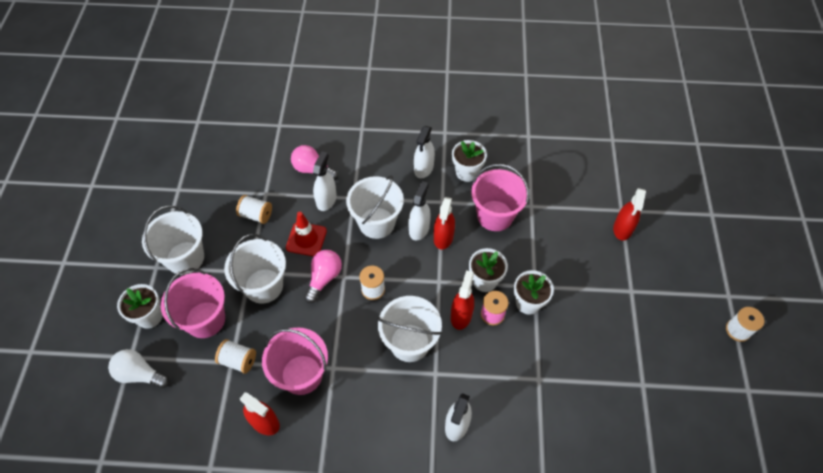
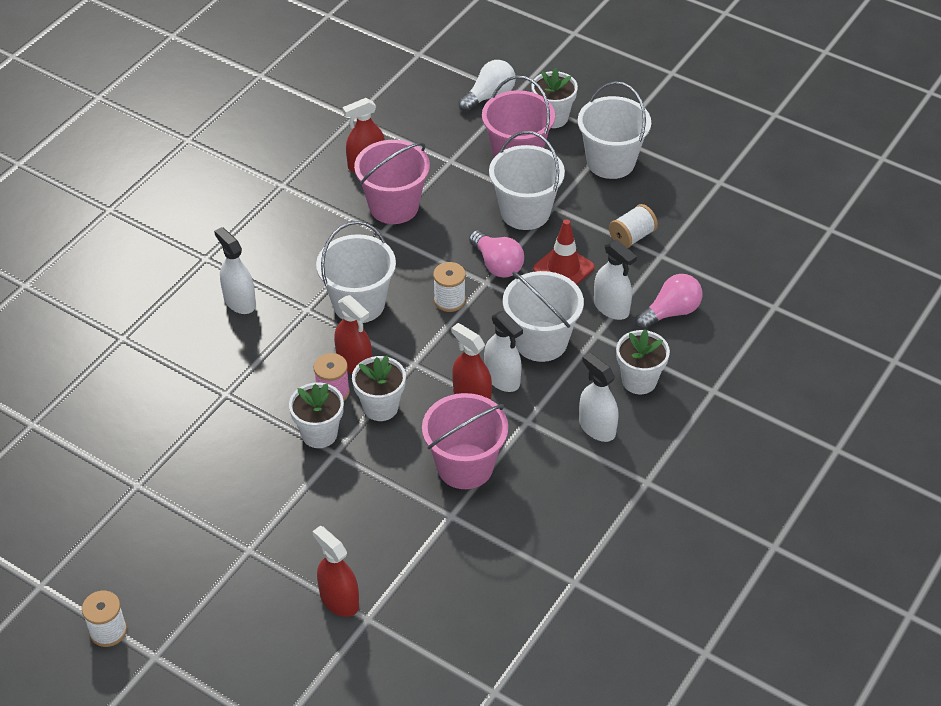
camera: 120 degrees right, 10 degrees down
(238, 360) = (448, 166): white spool -> none
(467, 172) = (557, 472): white flower pot -> white flower pot (639, 381)

